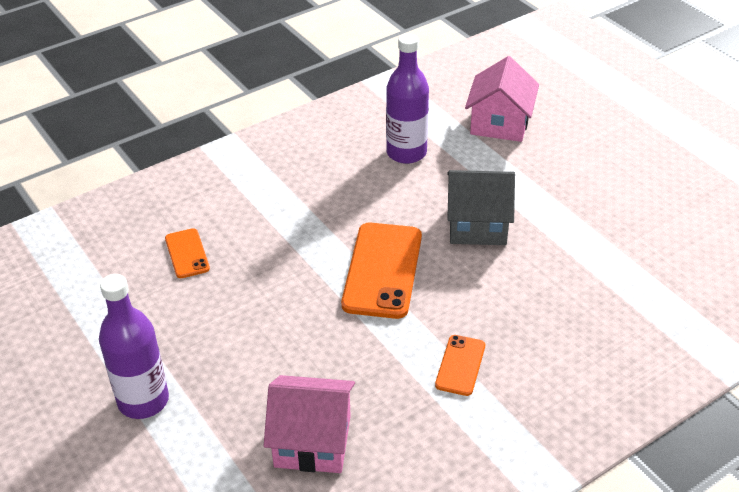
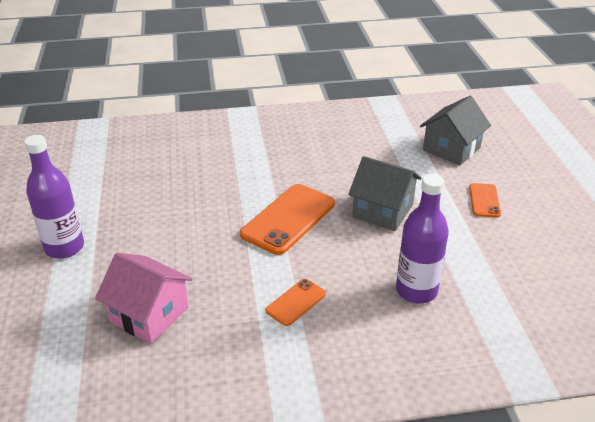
camera: 25 degrees right, 5 degrees down
(187, 253) = (166, 168): orange phone -> orange phone (484, 200)
(406, 153) = (365, 149): purple bottle -> purple bottle (416, 290)
(500, 123) = (451, 149): pink house -> grey house

